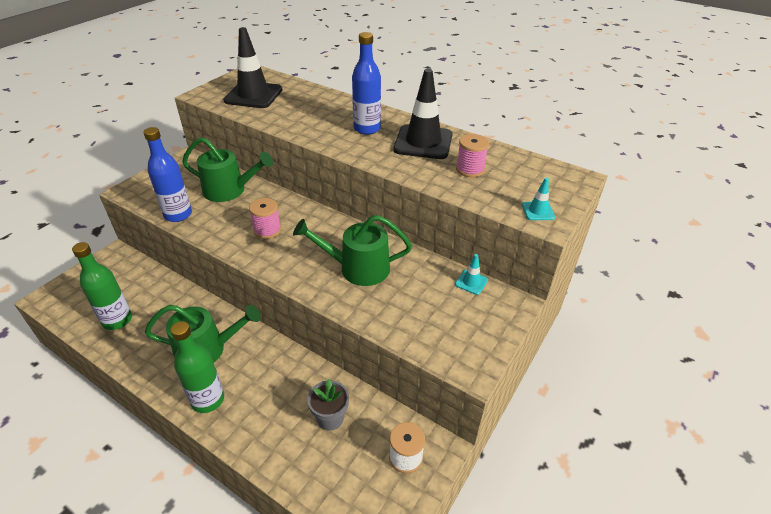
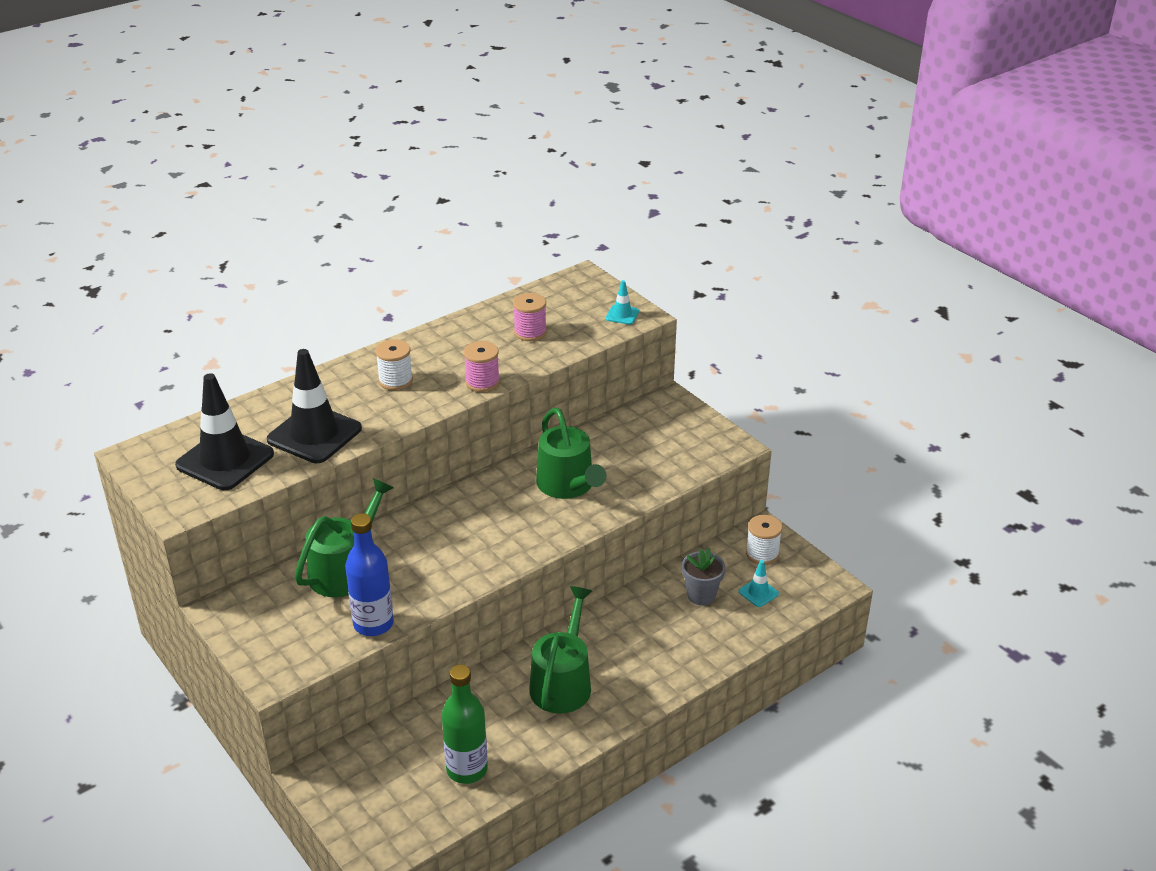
camera: 70 degrees left, 5 degrees down
(208, 400) = (639, 687): green bottle -> none
(267, 230) = (458, 545): pink spool -> pink spool (482, 382)
(358, 268) = (568, 485): green watering can -> green watering can turned 45 degrees counterclockwise
(367, 129) = (395, 380): blue bottle -> white spool
(423, 142) = (456, 348): black traffic cone -> black traffic cone (314, 434)
(471, 282) = (629, 415): turquoise traffic cone -> turquoise traffic cone (758, 593)

